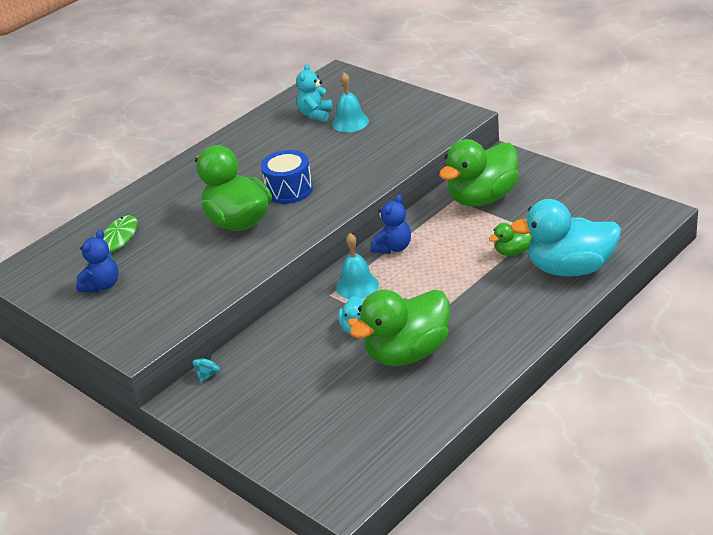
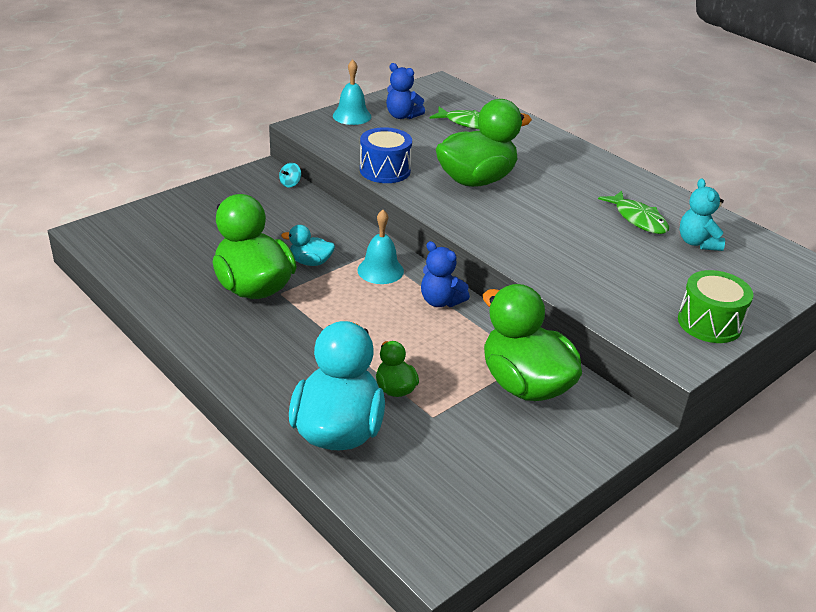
camera: 90 degrees right, 0 degrees up
(208, 375) = (290, 184): turquoise spinning top -> turquoise spinning top turned 90 degrees clockwise
(287, 140) = (638, 219): none -> green fish
(289, 190) = (527, 211): blue drum -> blue drum (385, 170)
(315, 114) = (697, 243): turquoise teddy bear -> turquoise teddy bear turned 120 degrees counterclockwise
(350, 122) = (674, 265): turquoise bell -> turquoise bell (352, 116)
(420, 107) = (709, 323): none -> green drum

